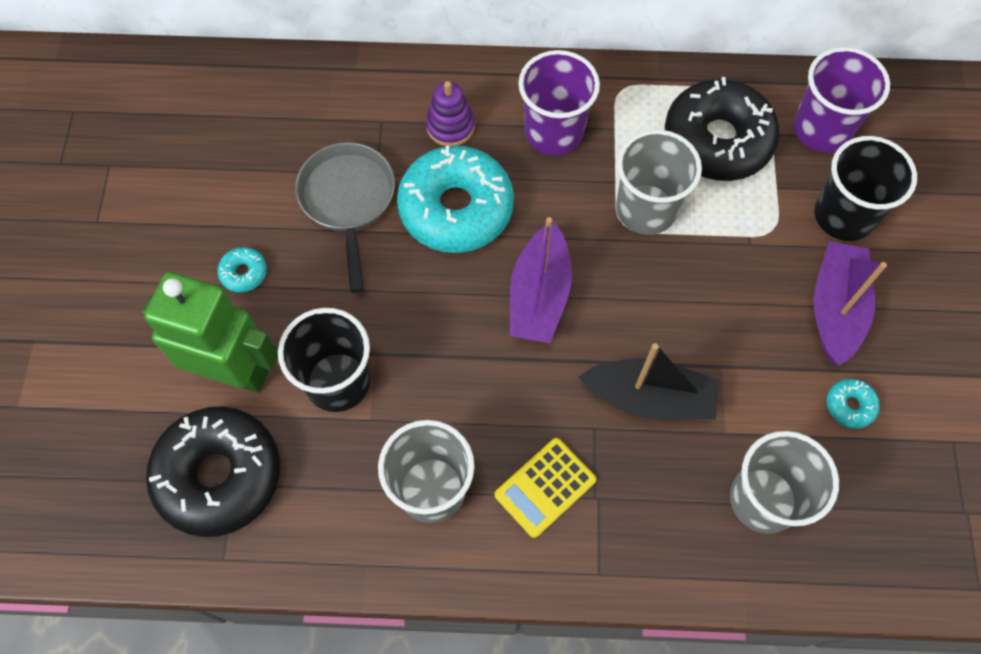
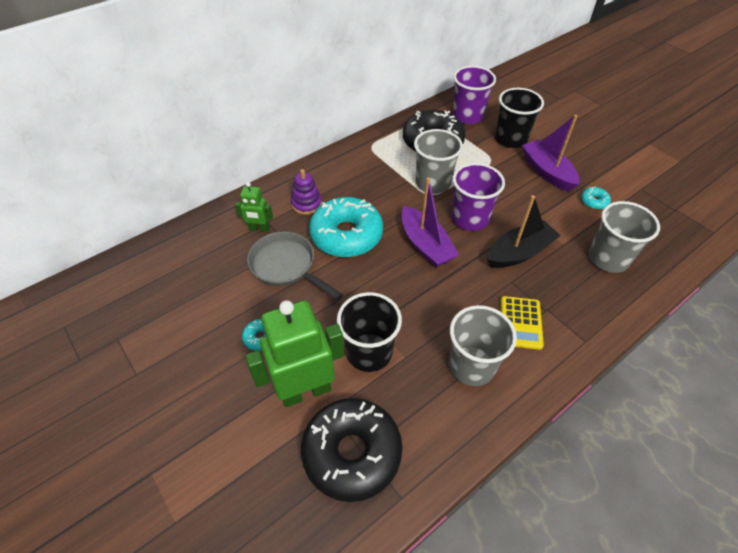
camera: 40 degrees left, 15 degrees down
(363, 124) = (259, 229): none -> green robot
(553, 132) = (359, 178): purple cup -> purple cup (469, 218)

